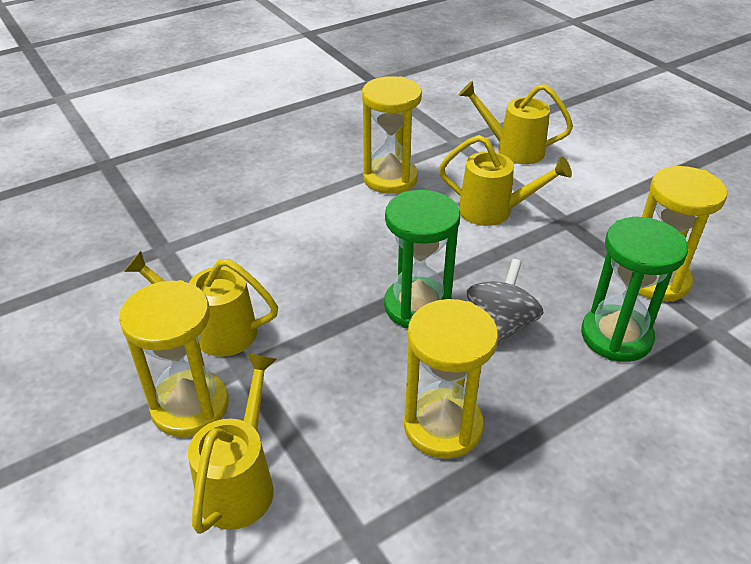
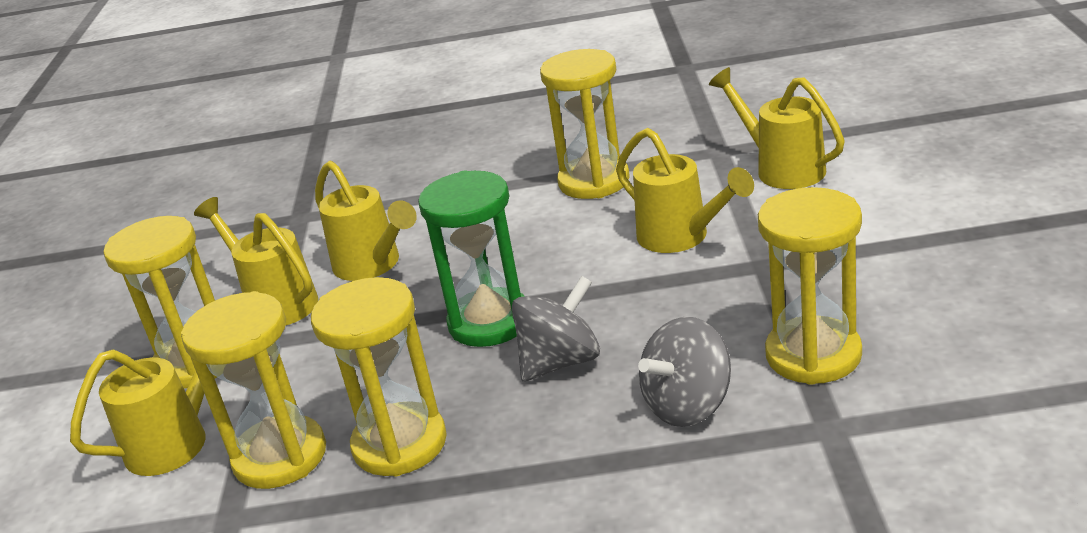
camera: 35 degrees right, 10 degrees down
(273, 279) = (372, 265): none -> yellow watering can
(353, 468) = (280, 456): none -> yellow hourglass
(616, 336) = (688, 405): green hourglass -> grey spinning top

